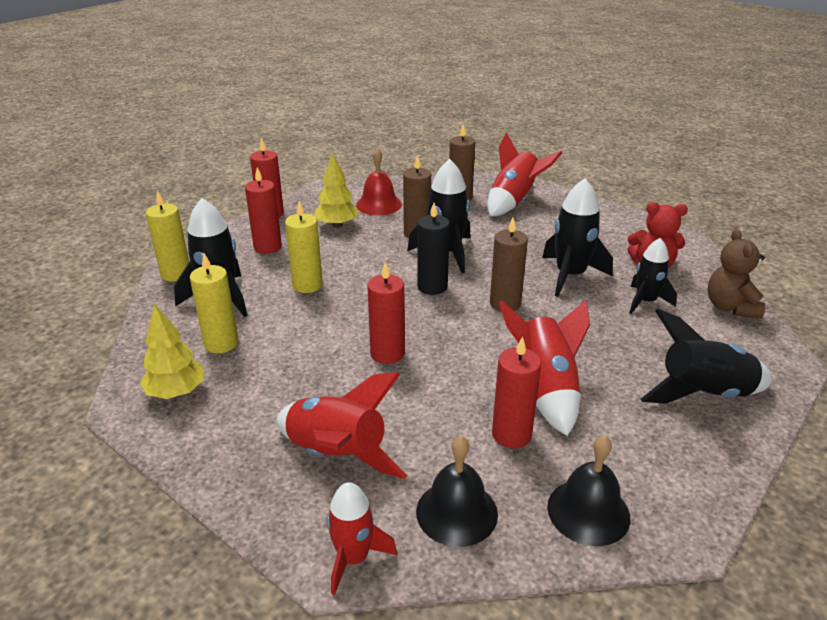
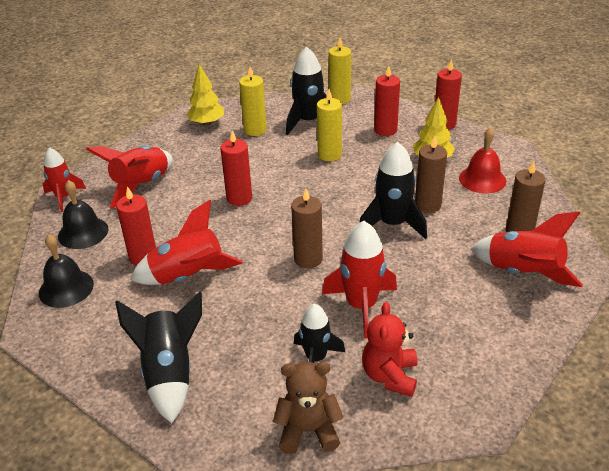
camera: 90 degrees right, 5 degrees up
(432, 287) = (332, 217): black candle -> none
(570, 275) = (361, 306): black rocket -> red rocket

